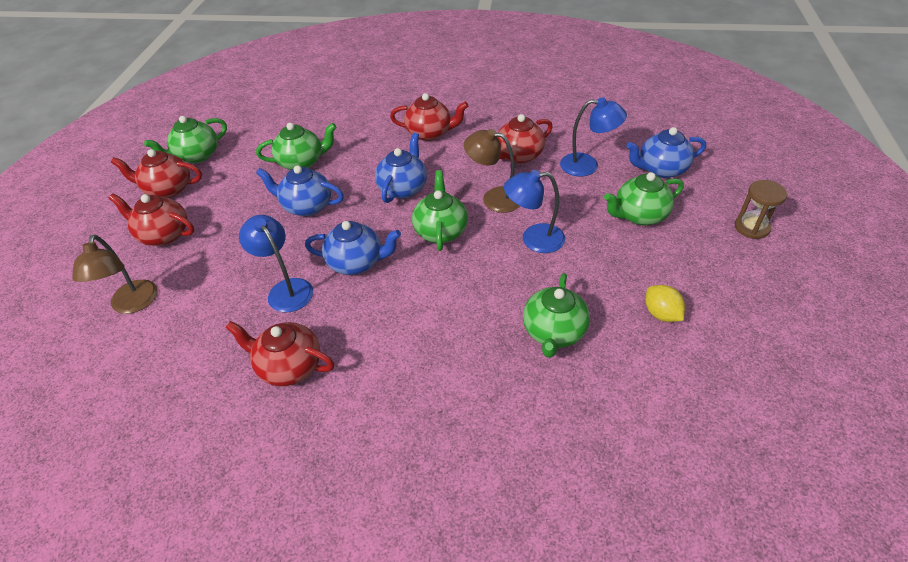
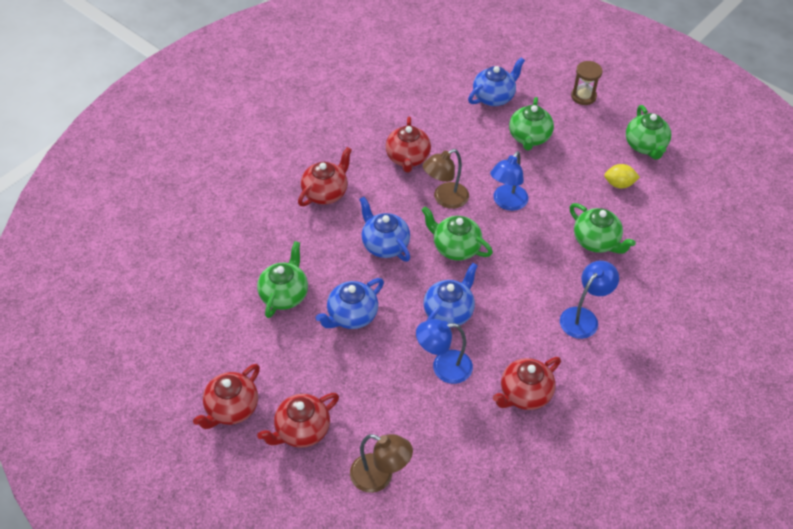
camera: 60 degrees left, 5 degrees up
(196, 156) = (195, 369): green teapot -> green teapot (645, 146)
(587, 165) = (455, 129): blue lamp -> blue lamp (583, 317)
(661, 169) = (494, 97): blue teapot -> blue teapot turned 150 degrees counterclockwise

